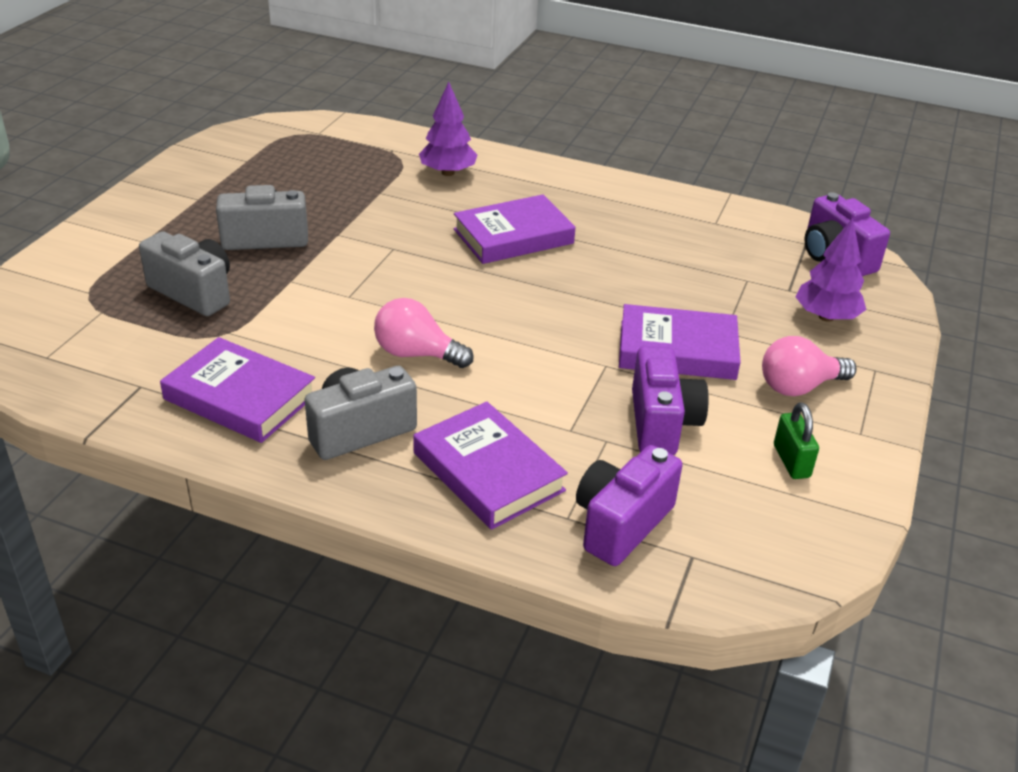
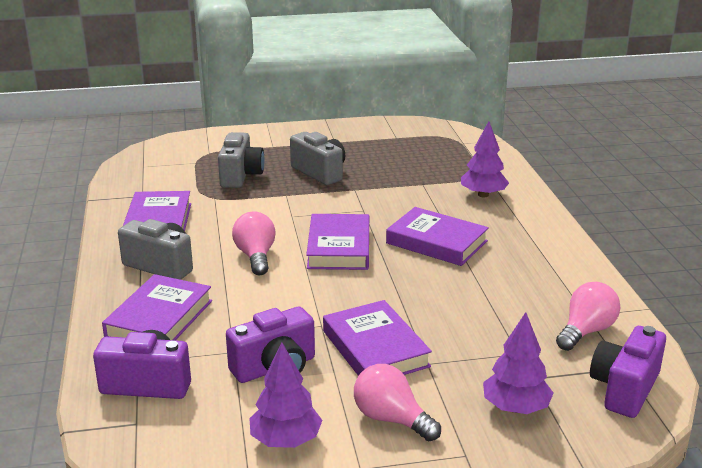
camera: 60 degrees right, 10 degrees down
(459, 294) = (339, 247): none -> purple book
(740, 234) = (586, 331): none -> pink light bulb
(791, 461) = (286, 440): green padlock -> purple tree

